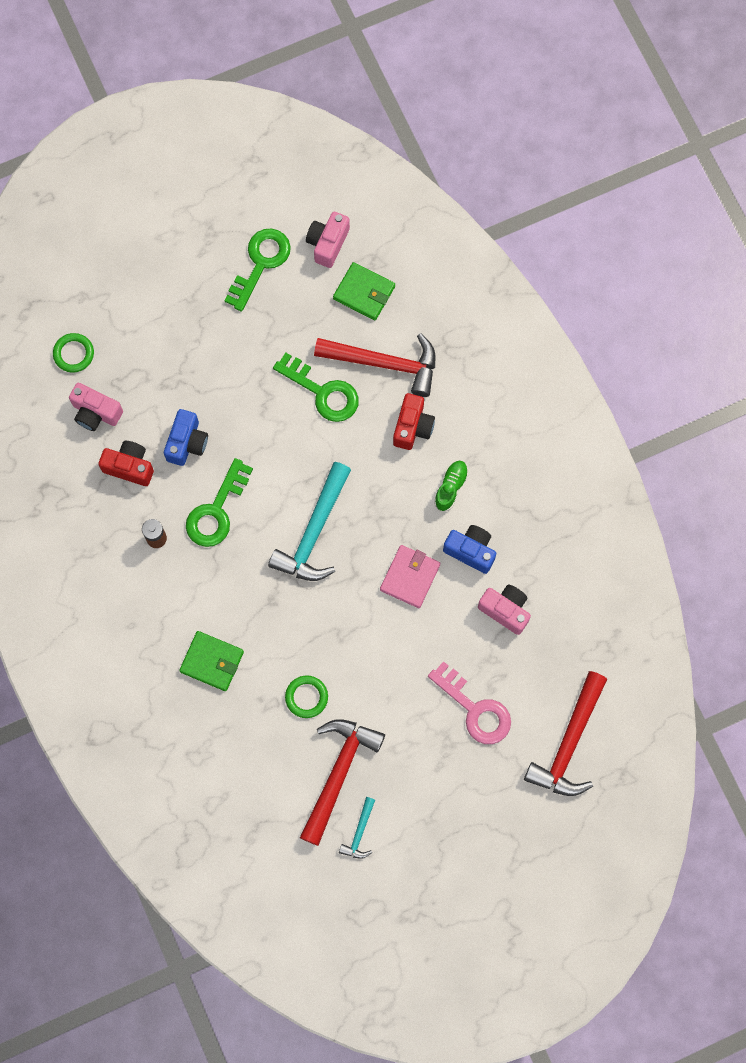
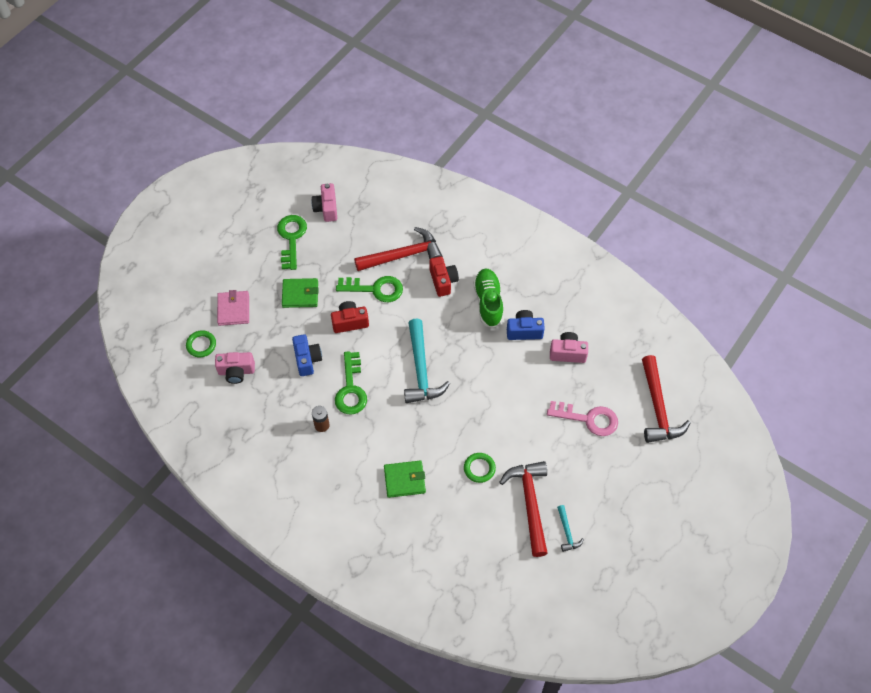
camera: 30 degrees left, 15 degrees down
(129, 467) = (278, 392): red camera -> red camera (350, 322)
(364, 292) = (365, 224): green wallet -> green wallet (300, 294)
(410, 577) = (497, 364): pink wallet -> pink wallet (233, 309)
(451, 487) = (488, 302): green shoe -> green shoe, size x1.68

